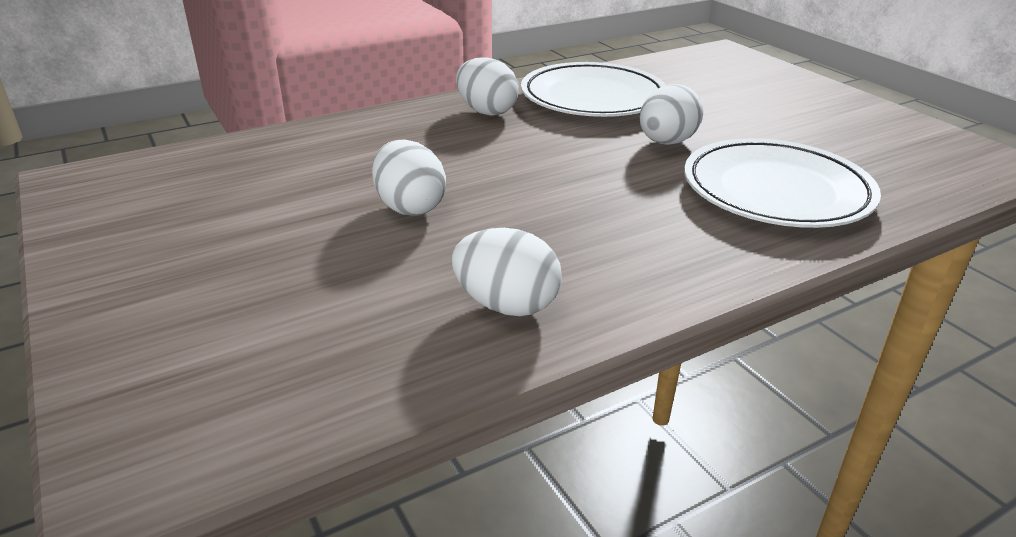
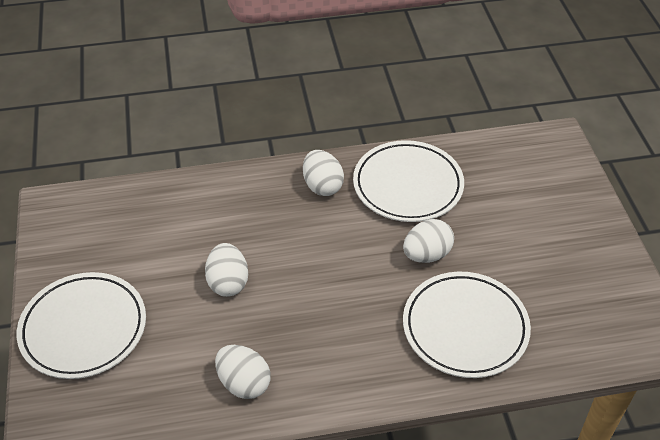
camera: 20 degrees right, 15 degrees up
(178, 297) = (83, 328): none -> white plate

